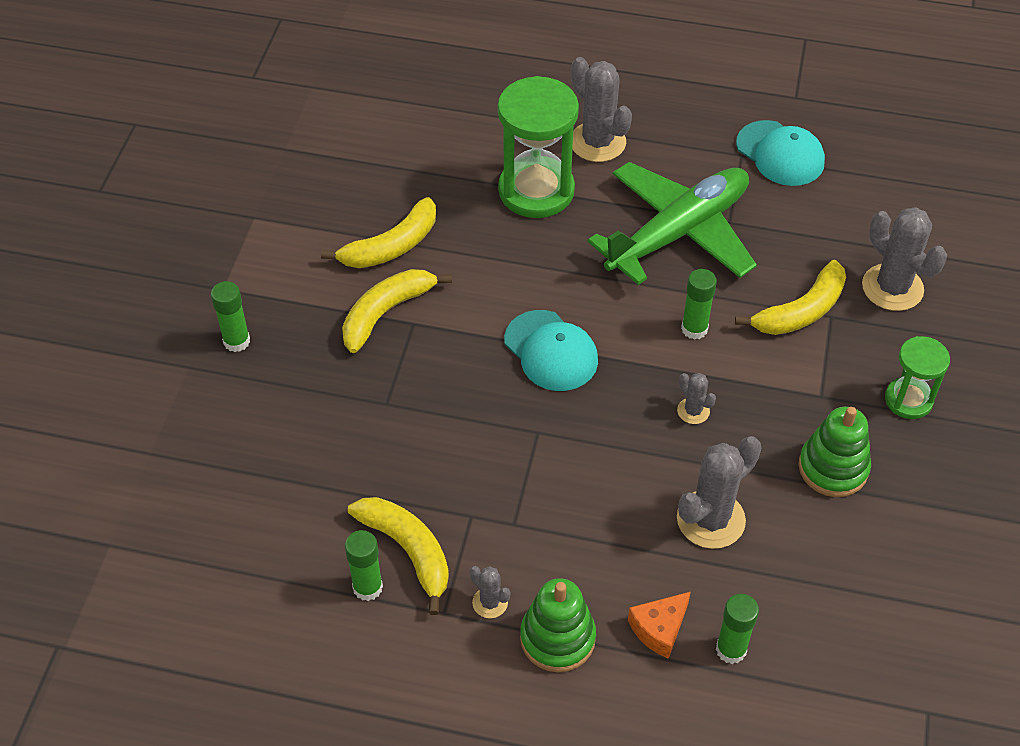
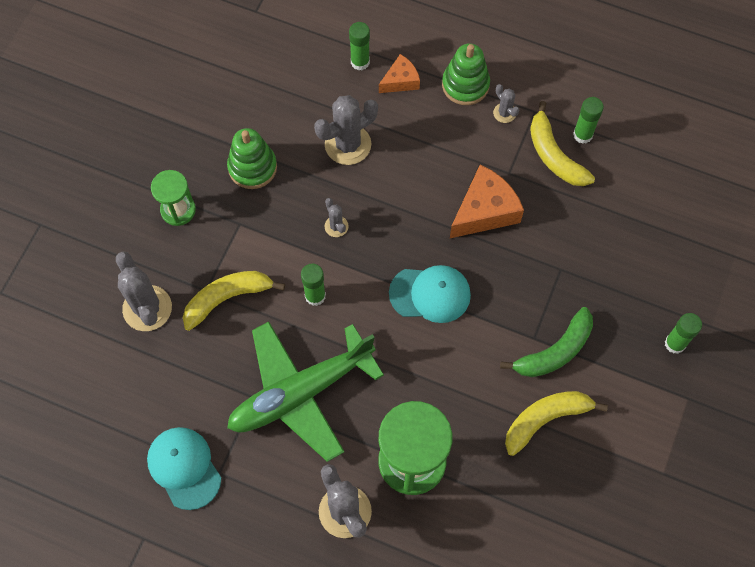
camera: 170 degrees left, 15 degrees up
(386, 313) = (555, 351): yellow banana -> green banana
(497, 459) = (485, 211): none -> orange cheese
(551, 351) = (430, 294): turquoise cap -> turquoise cap turned 120 degrees clockwise

